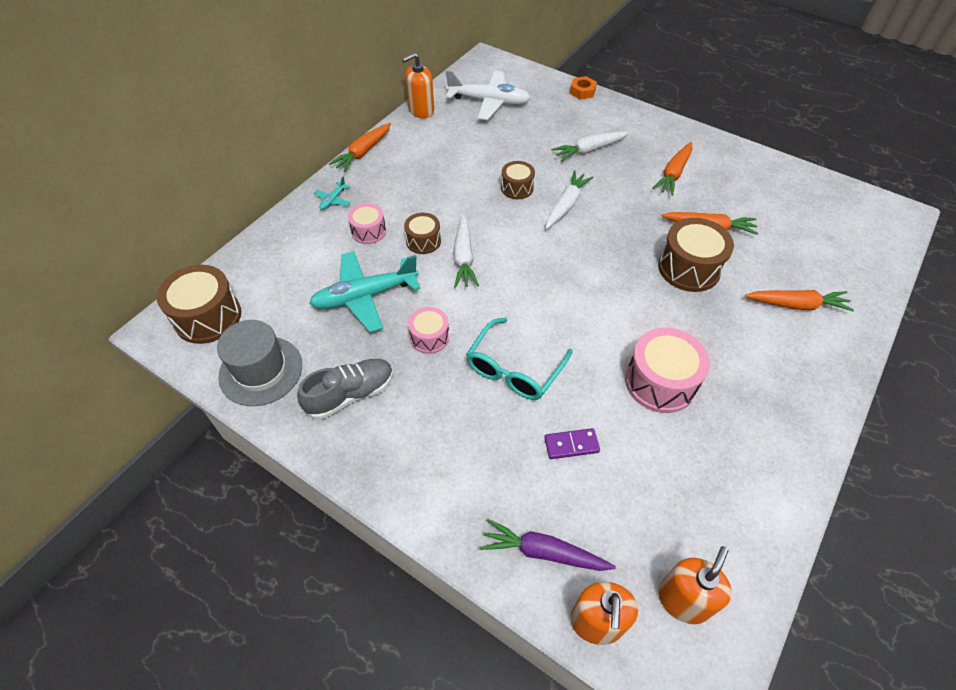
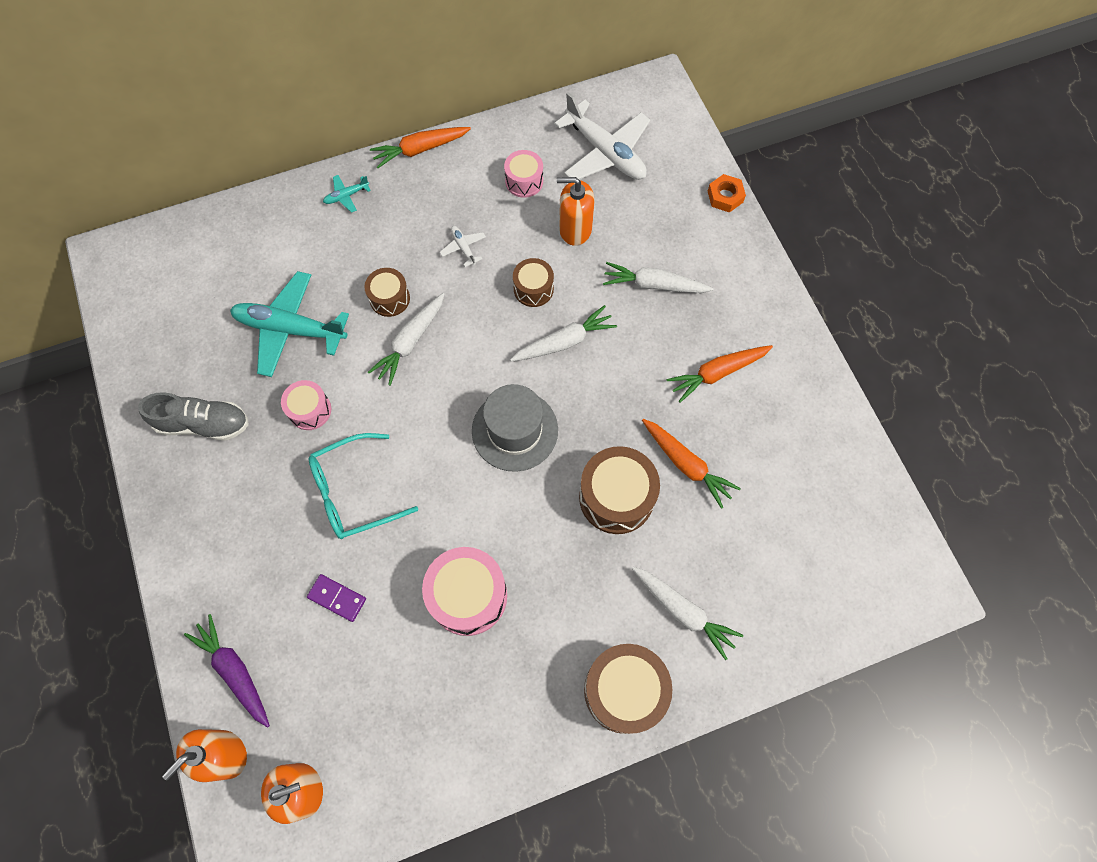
camera: 35 degrees right, 15 degrees up
(208, 317) = (150, 267): brown drum -> brown drum (624, 690)
(261, 370) = (153, 351): grey hat -> grey hat (515, 430)
(368, 231) = (349, 255): pink drum -> pink drum (524, 181)
(421, 110) = (523, 124): orange soap dispenser -> orange soap dispenser (575, 229)
(447, 189) = (463, 248): none -> white plane
(796, 305) = (683, 611): orange carrot -> white carrot

